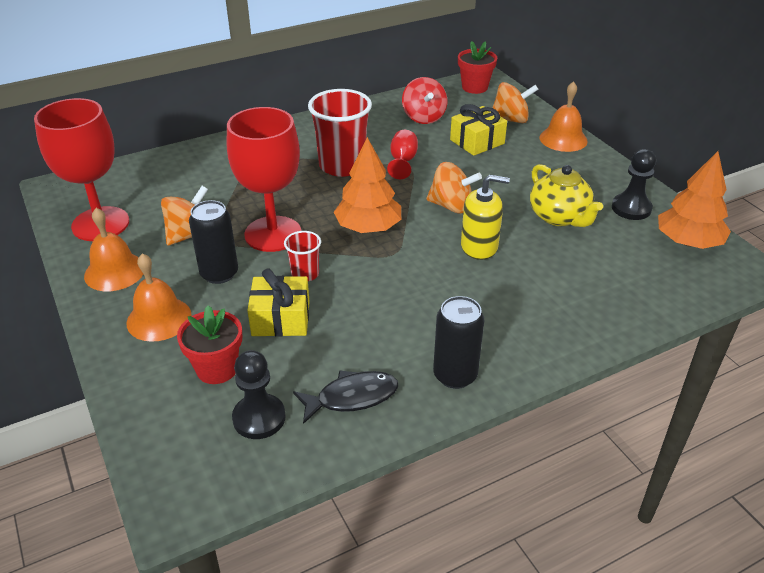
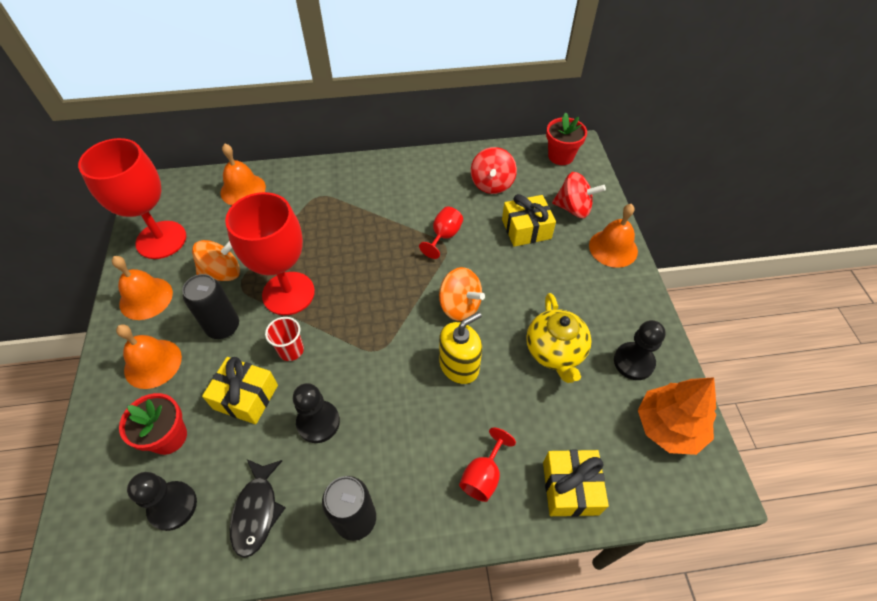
camera: 20 degrees right, 15 degrees up
(168, 168) = (243, 189): none -> orange bell
(342, 166) = (387, 226): red cup -> none
(352, 397) = (257, 511): black fish -> black fish turned 90 degrees clockwise
(368, 227) = (372, 310): orange tree -> none
(370, 318) = (318, 422): none -> black pawn
(479, 246) = (459, 366): yellow soap dispenser -> yellow soap dispenser turned 60 degrees counterclockwise
(510, 120) = (573, 208): orange spinning top -> red spinning top
(553, 314) = (483, 475): none -> red goblet
(634, 302) = (570, 488): none -> yellow gift

